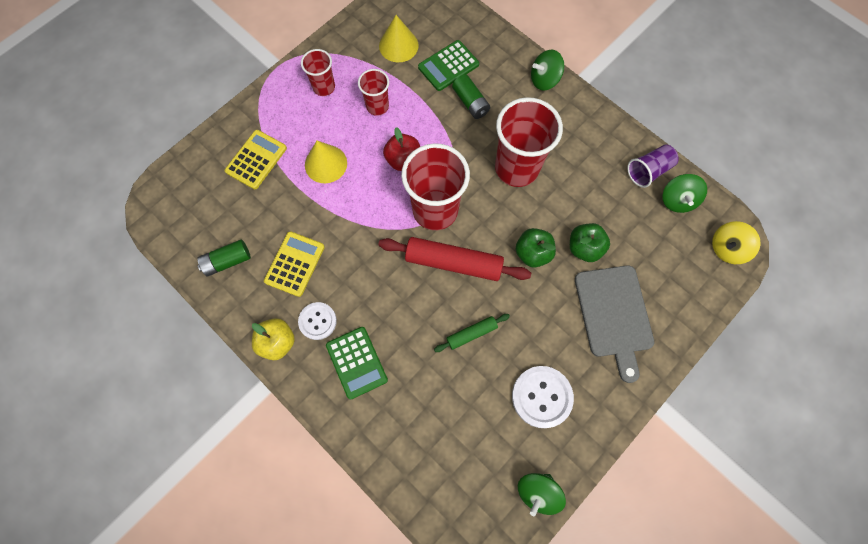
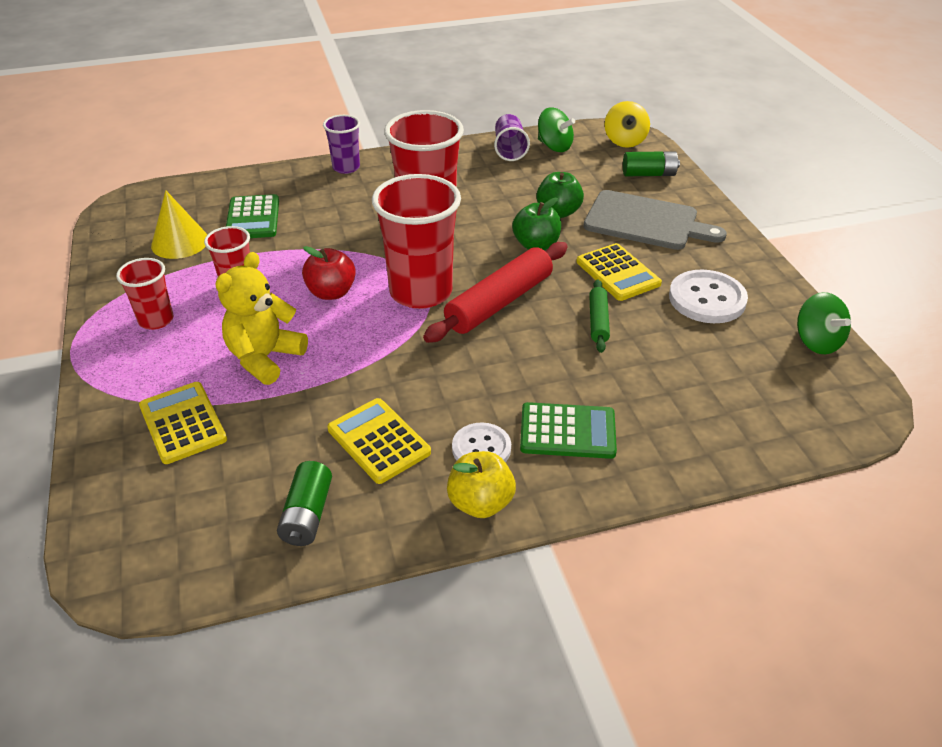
camera: 60 degrees left, 30 degrees down
(326, 164) = (265, 358): yellow cone -> yellow teddy bear
(470, 102) = (316, 220): green battery -> green battery (649, 174)
(534, 323) = (617, 273): none -> yellow calculator
(544, 80) = (346, 167): green spinning top -> purple cup

